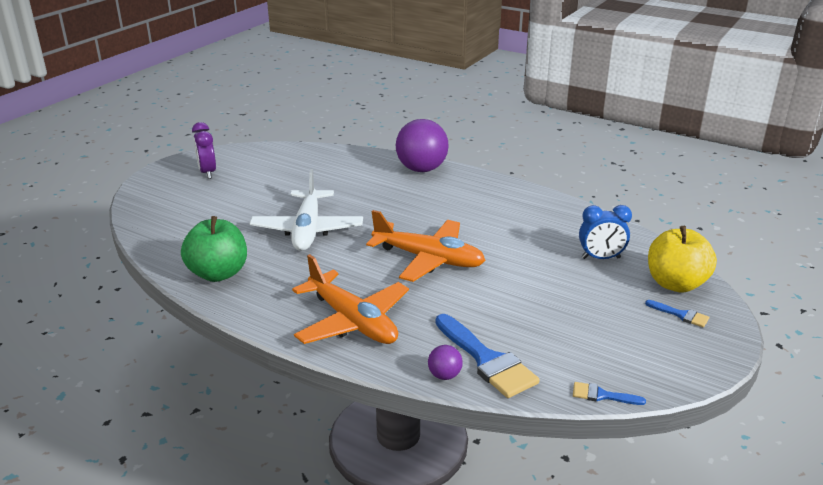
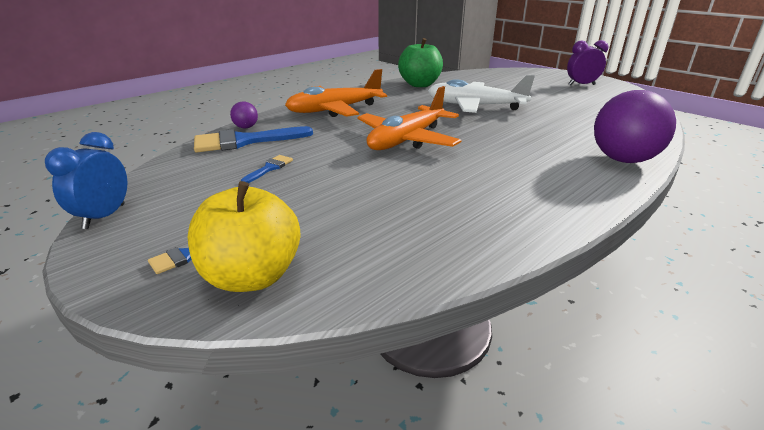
camera: 105 degrees right, 0 degrees up
(600, 258) = (356, 231): blue clock -> blue clock (104, 216)
(602, 395) = (148, 174): blue brush -> blue brush (269, 168)

